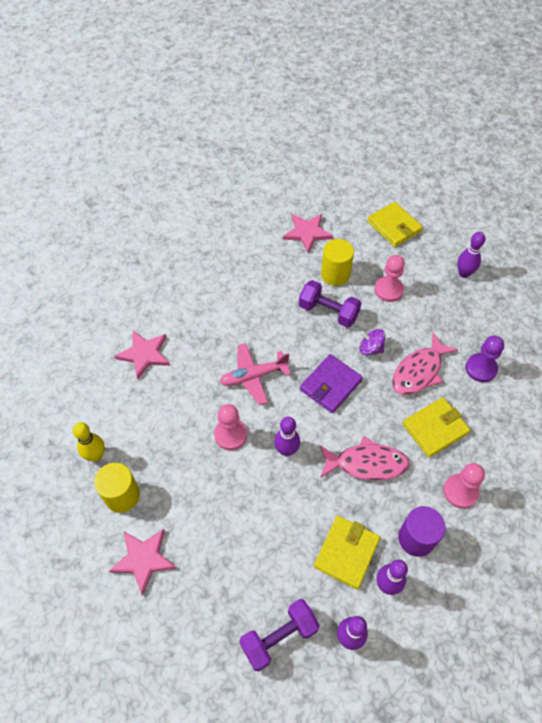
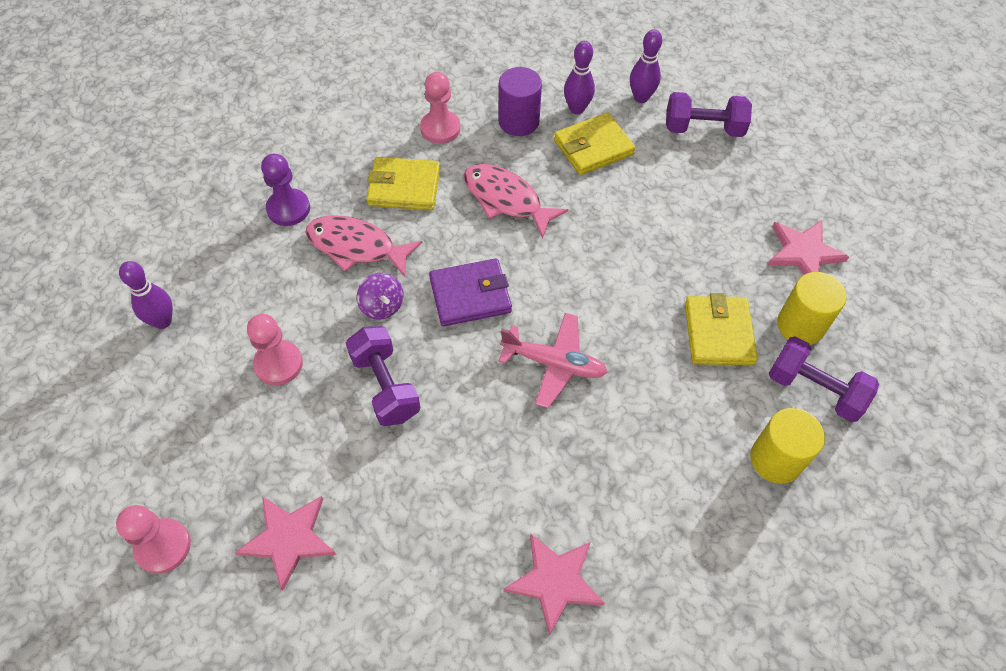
camera: 145 degrees left, 0 degrees up
(96, 455) = (814, 389): yellow bowling pin -> purple dumbbell
(144, 354) = (682, 490): pink star -> pink star (555, 581)
(230, 435) = (632, 314): pink pawn -> pink pawn (163, 546)
(286, 450) = (580, 260): purple bowling pin -> none
(335, 274) = (321, 435): yellow cylinder -> yellow cylinder (776, 459)
(394, 226) = (158, 455): yellow wallet -> yellow wallet (718, 333)
(419, 371) = (356, 247): pink fish -> pink fish turned 150 degrees counterclockwise

